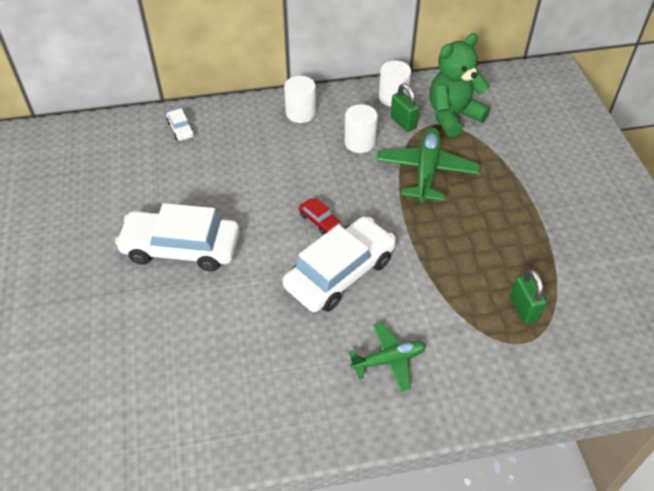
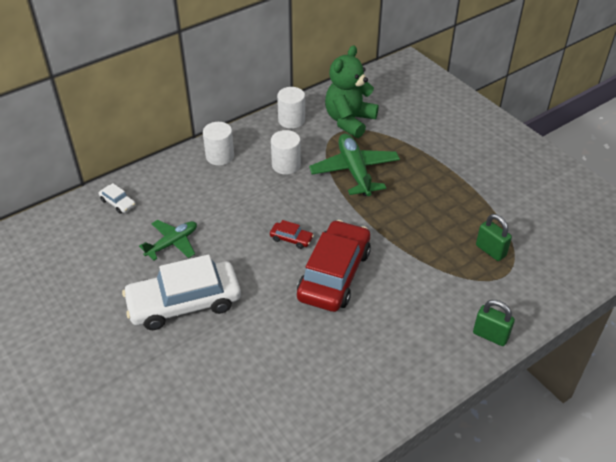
camera: 25 degrees left, 5 degrees down
(340, 273) = (334, 274): white car -> red car
(389, 360) = (414, 327): green plane -> green plane (172, 243)
(403, 122) = (312, 138): green padlock -> green padlock (490, 335)

